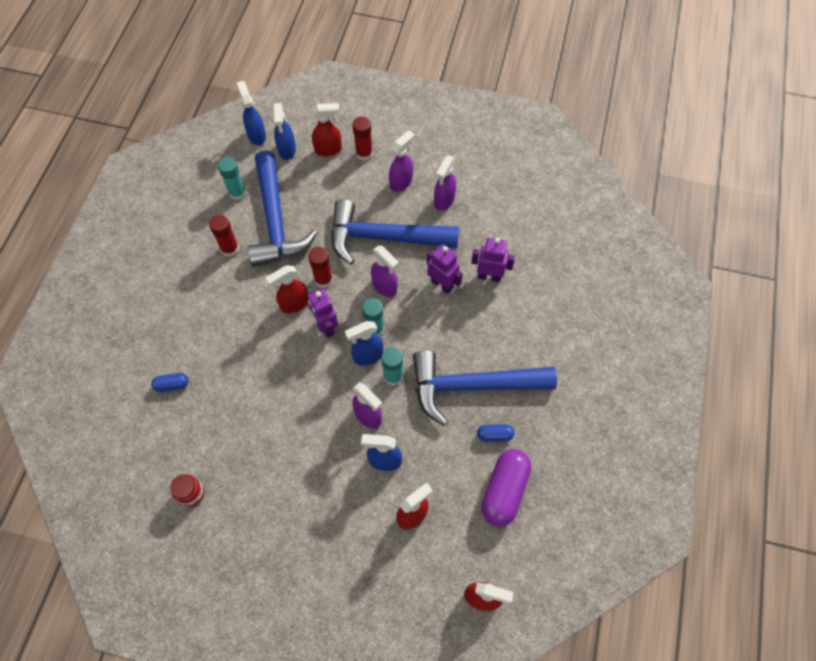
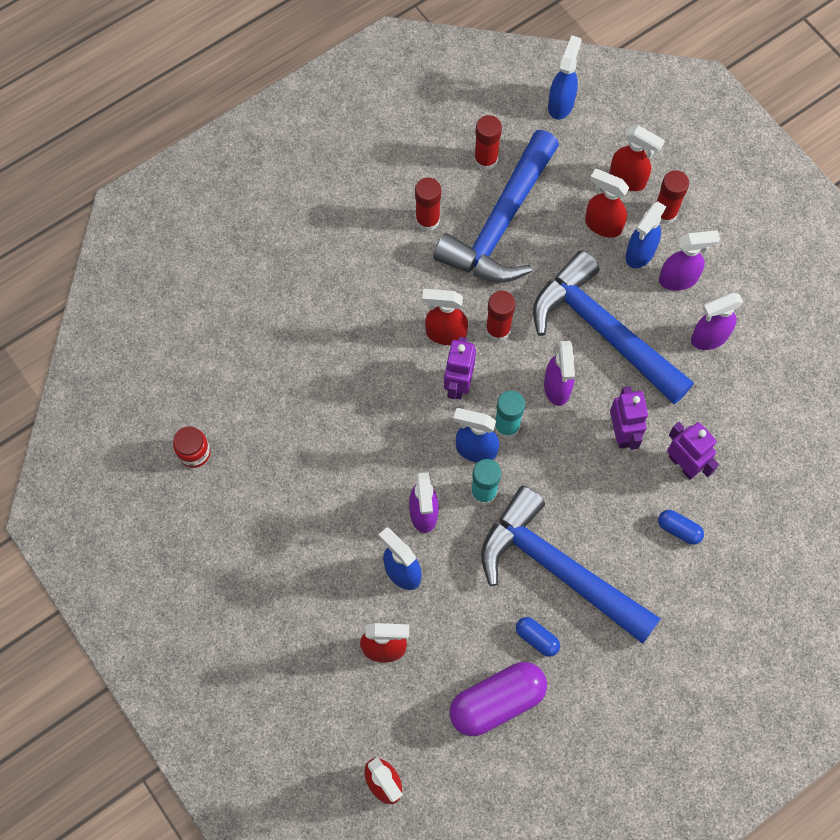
camera: 40 degrees right, 5 degrees up
(172, 385) = (258, 327): blue capsule -> blue capsule (679, 529)
(237, 193) = (485, 159): turquoise glue stick -> red glue stick
(287, 150) = (580, 146): blue spray bottle -> blue spray bottle (639, 254)
(335, 182) = (602, 225): none -> red spray bottle

